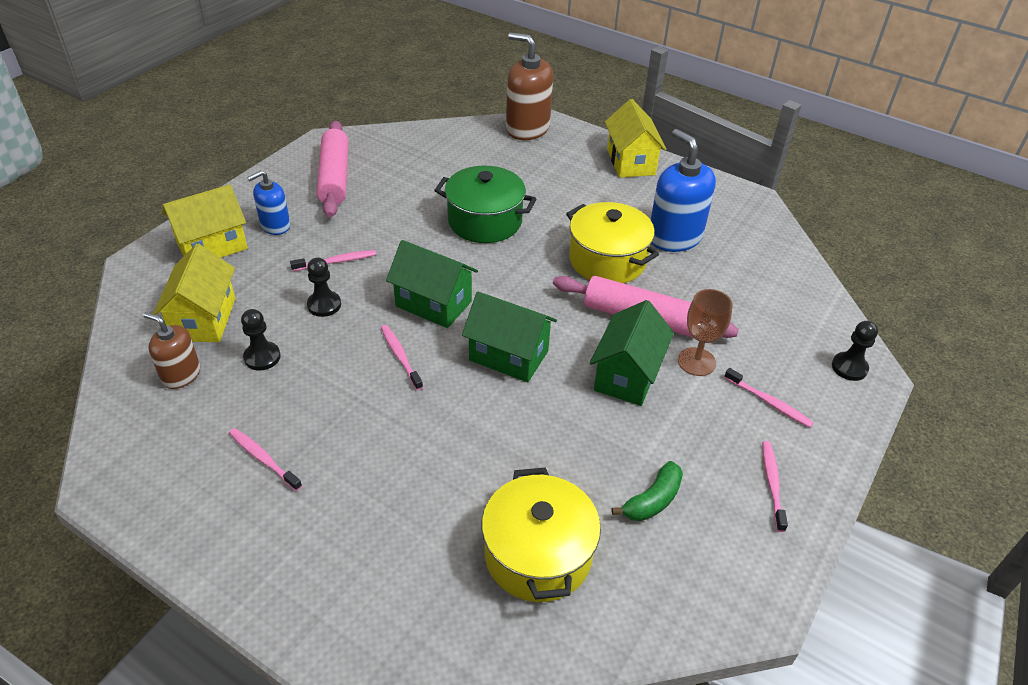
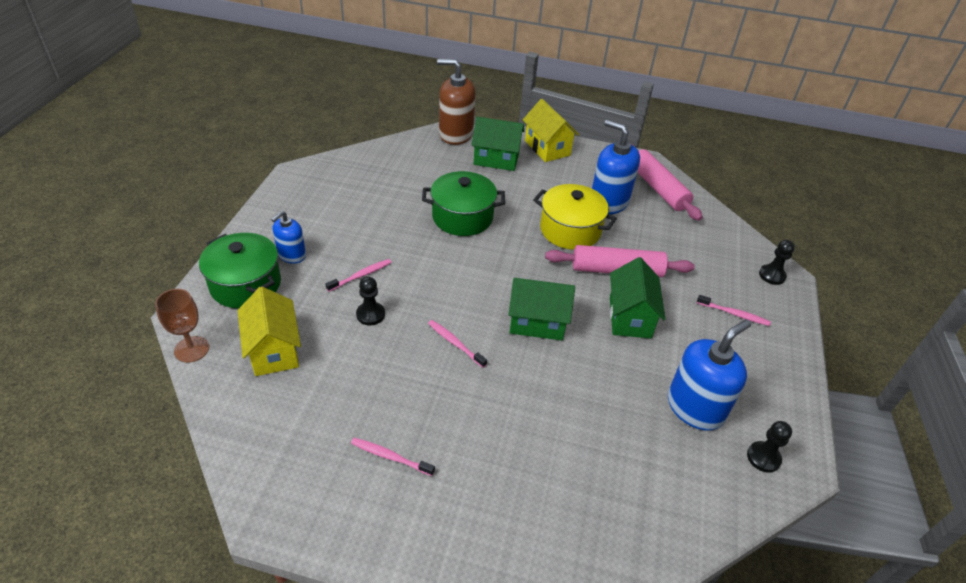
camera: 20 degrees left, 0 degrees up
(181, 375) = (280, 404): brown soap dispenser -> none
(212, 246) = (245, 284): yellow house -> green pot
(262, 357) = (342, 371): black pawn -> black pawn (763, 457)
(335, 177) = (320, 203): pink rolling pin -> pink rolling pin (658, 188)
(433, 304) = (458, 293): green house -> green house (496, 159)
(538, 554) = (638, 472): yellow pot -> none
(652, 500) = (695, 407): green banana -> blue soap dispenser
(696, 362) = (671, 295): brown goblet -> brown goblet (191, 349)
(772, 484) = (766, 374): pink toothbrush -> none

